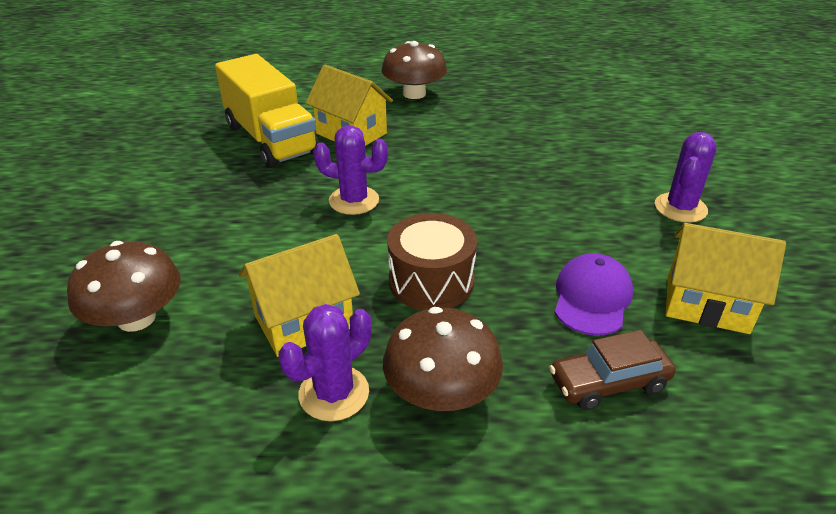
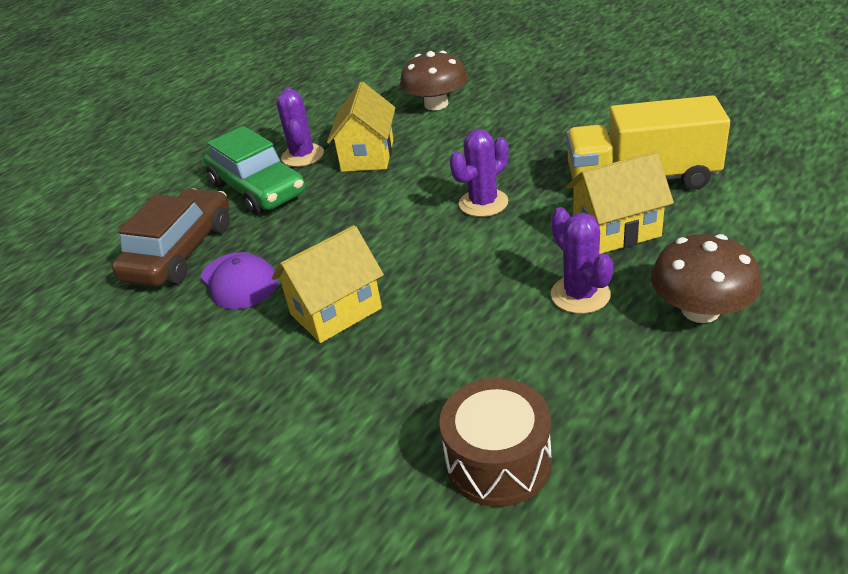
camera: 130 degrees right, 0 degrees up
(431, 281) = (344, 213): brown drum -> brown drum (498, 461)
(441, 392) = (257, 189): brown mushroom -> green car
(608, 382) = (181, 252): brown car -> brown car, size x1.61
(680, 208) = (253, 412): purple cactus -> purple cactus (580, 295)
(707, 304) = (158, 339): yellow house -> yellow house (336, 311)

